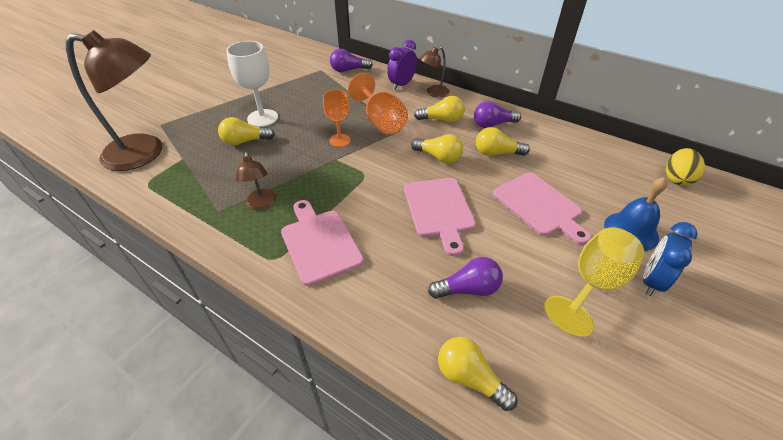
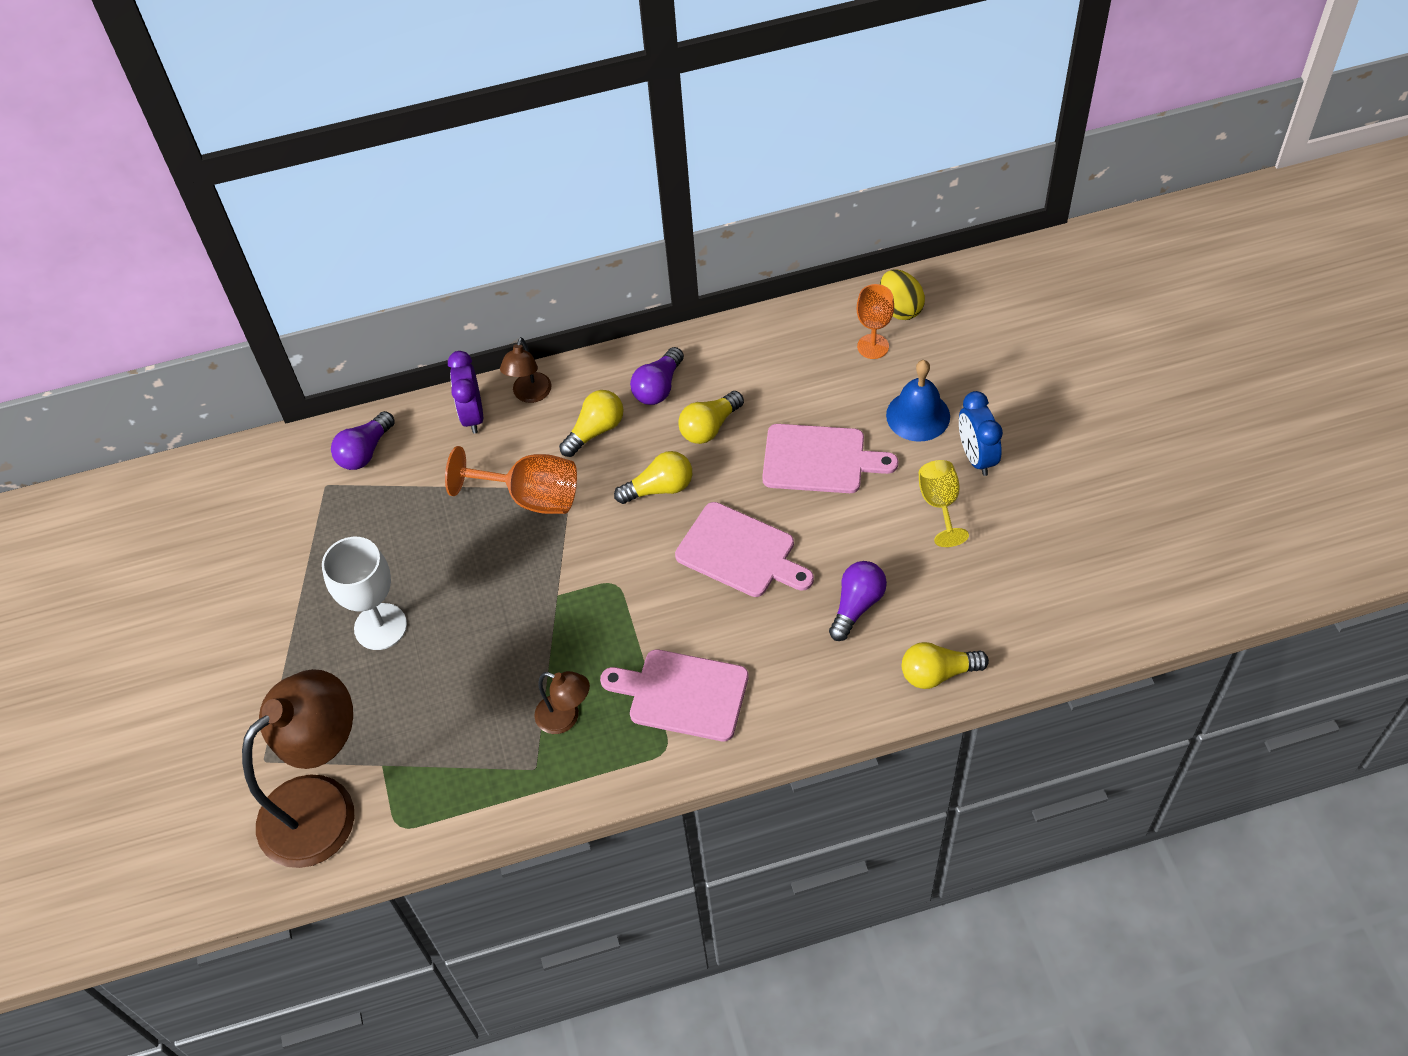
camera: 45 degrees left, 10 degrees up
(245, 141) = (416, 674): yellow light bulb -> none
(339, 140) = (524, 567): orange goblet -> orange goblet (873, 346)
(592, 284) = (940, 504): yellow goblet -> yellow goblet, size x0.66

